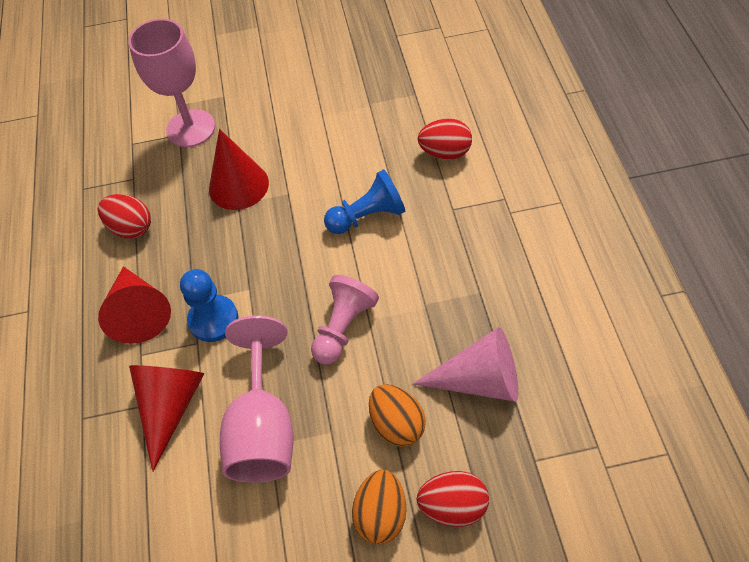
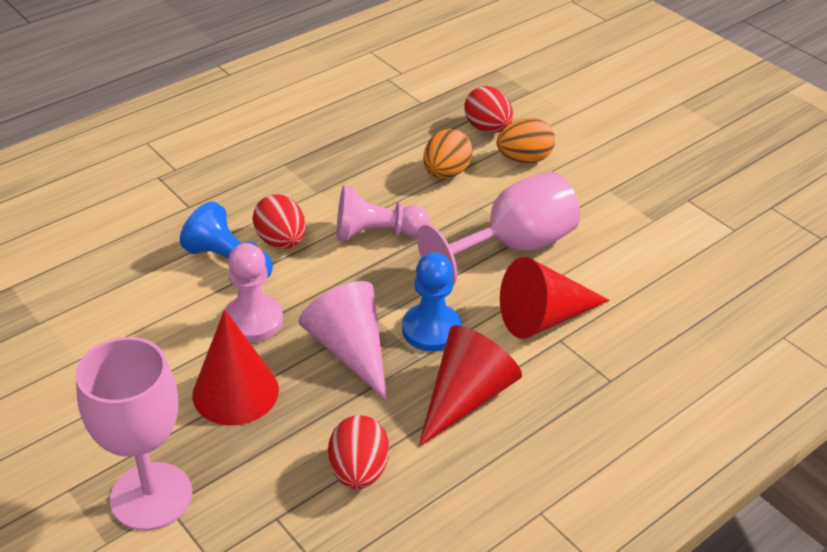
camera: 125 degrees left, 15 degrees down
(296, 213) = (253, 320): none -> pink pawn
(445, 153) = (107, 233): red egg -> red egg (281, 241)
(479, 380) = (373, 142): pink cone -> pink cone (350, 349)

